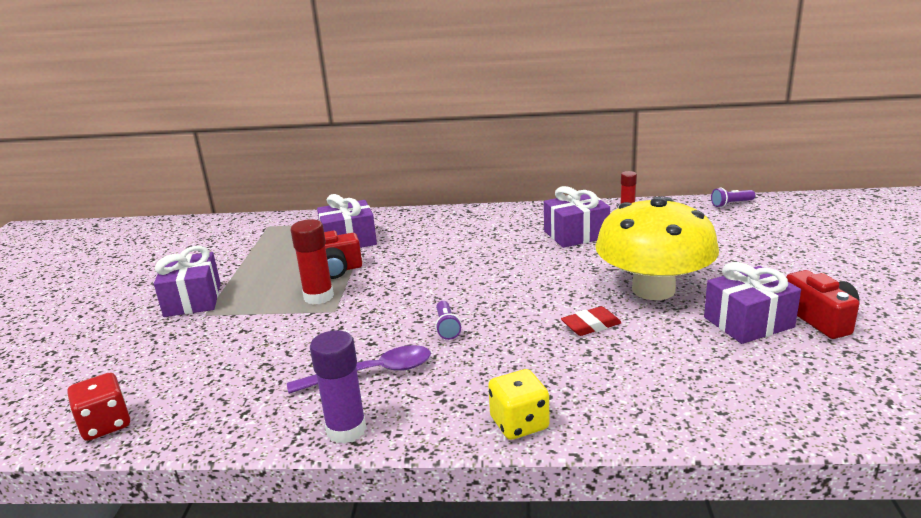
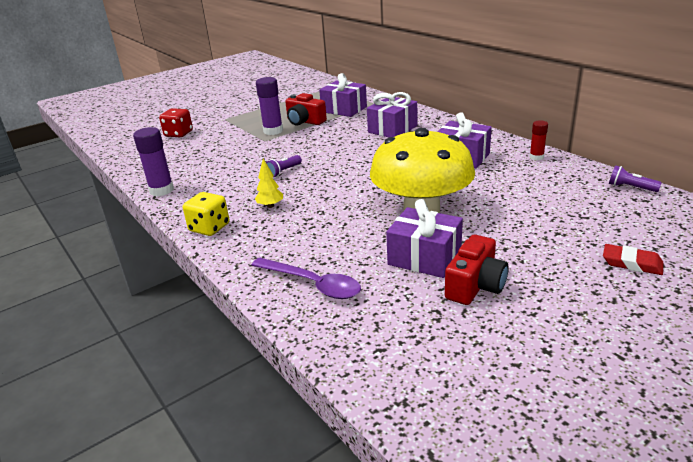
camera: 50 degrees right, 5 degrees up
(105, 424) = (120, 145): red dice -> red dice (178, 134)
(193, 300) = (234, 110): purple gift -> purple gift (392, 129)
(318, 297) = (273, 131): red glue stick -> purple glue stick
(371, 373) = (216, 174): purple spoon -> purple spoon (312, 284)
(523, 364) = (270, 206): none -> yellow tree
(591, 325) = (342, 207): red eraser -> red eraser (632, 263)

